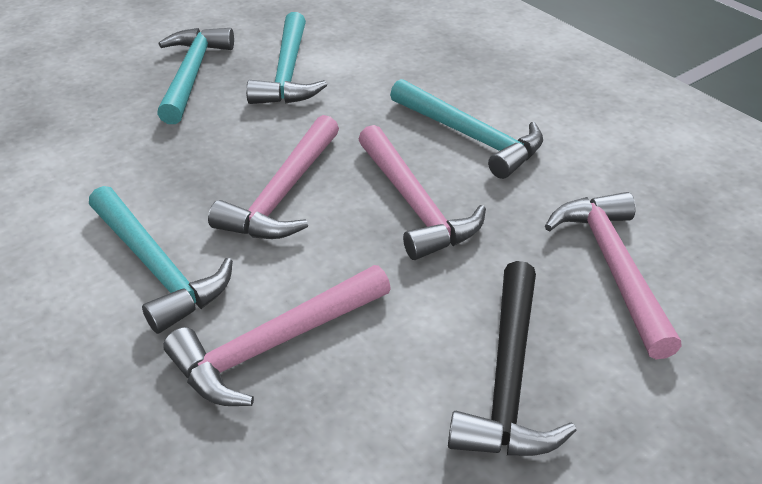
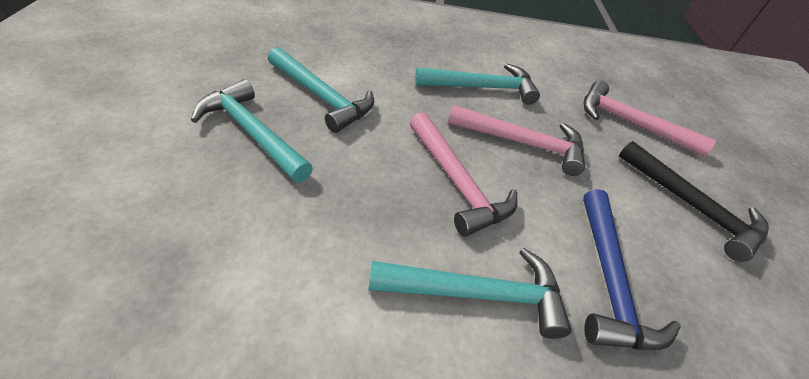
camera: 55 degrees left, 5 degrees up
(275, 345) = (609, 280): pink hammer -> blue hammer

